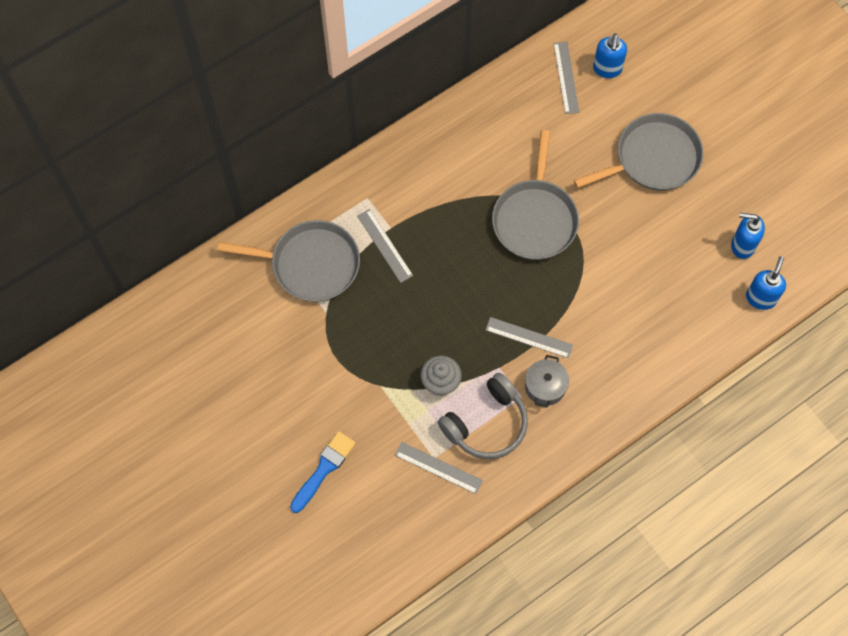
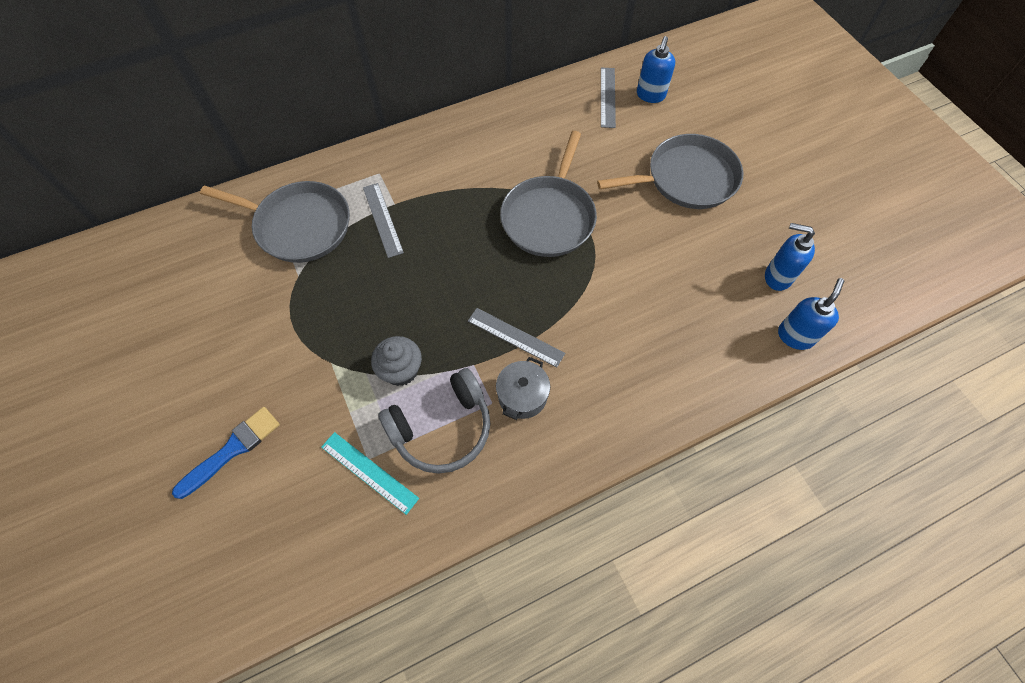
camera: 10 degrees right, 5 degrees down
(438, 468) = (369, 472): grey ruler -> turquoise ruler

